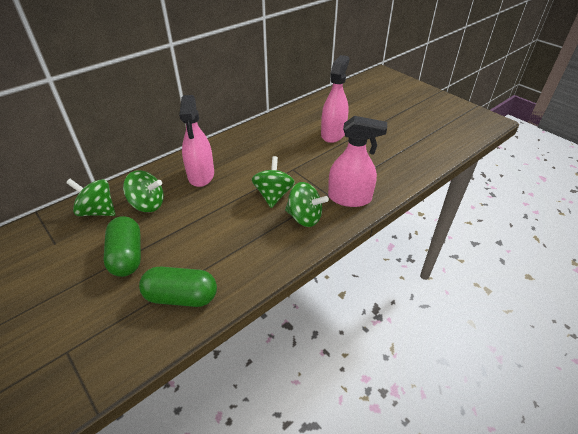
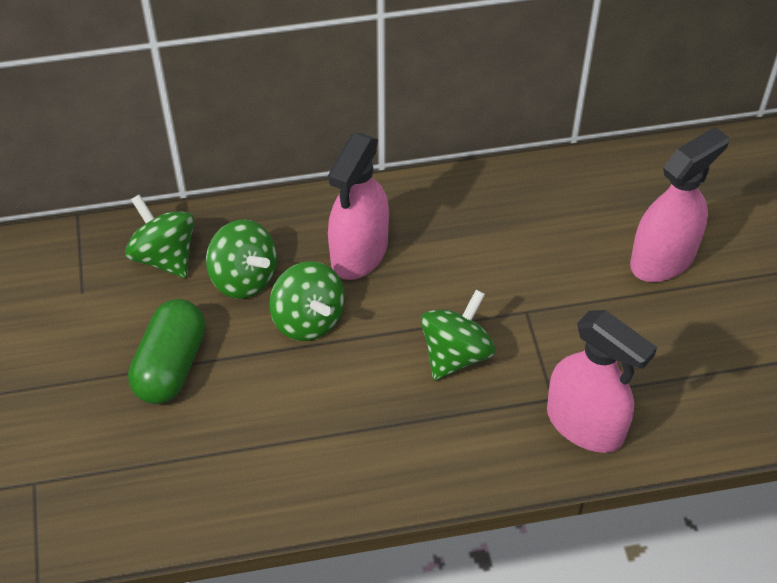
camera: 30 degrees right, 10 degrees up
(181, 297) = (212, 476): green capsule -> none
(304, 217) = (478, 426): green spinning top -> green spinning top (308, 319)

